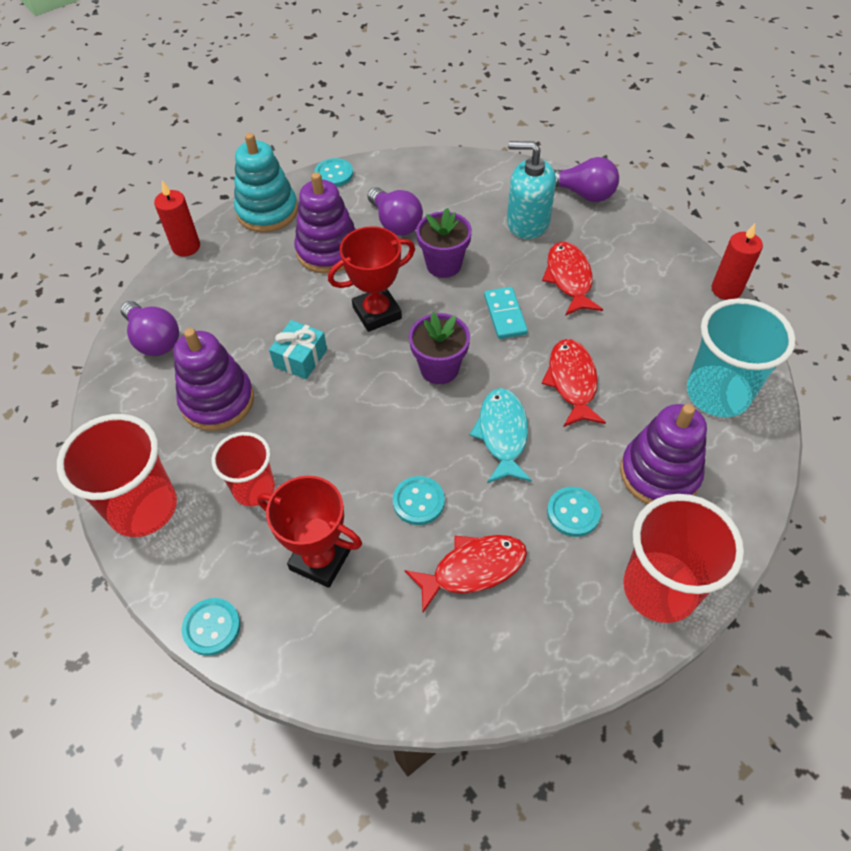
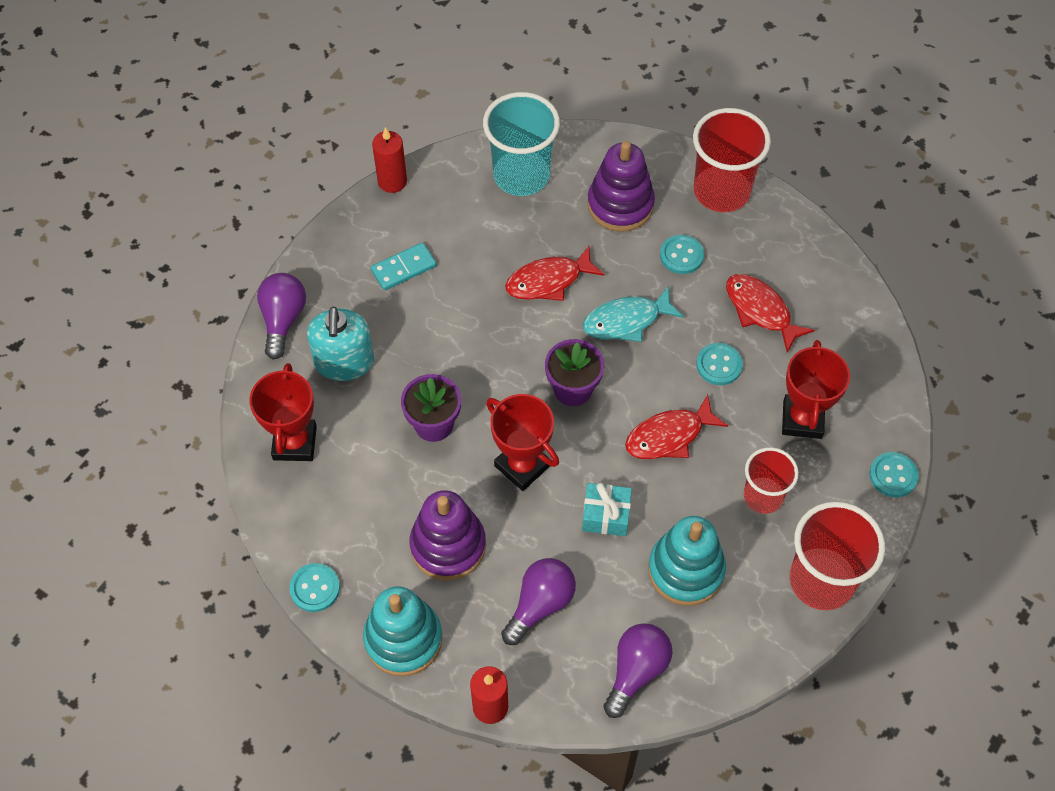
camera: 110 degrees left, 5 degrees up
(217, 401) = (686, 570): purple stacking toy -> turquoise stacking toy
(395, 223) = (383, 491): purple light bulb -> purple light bulb (540, 604)
(461, 183) = (295, 443): none -> red trophy
(505, 315) = (485, 352): turquoise domino -> turquoise domino (403, 268)
(569, 278) = (418, 308): red fish -> red fish (669, 436)

